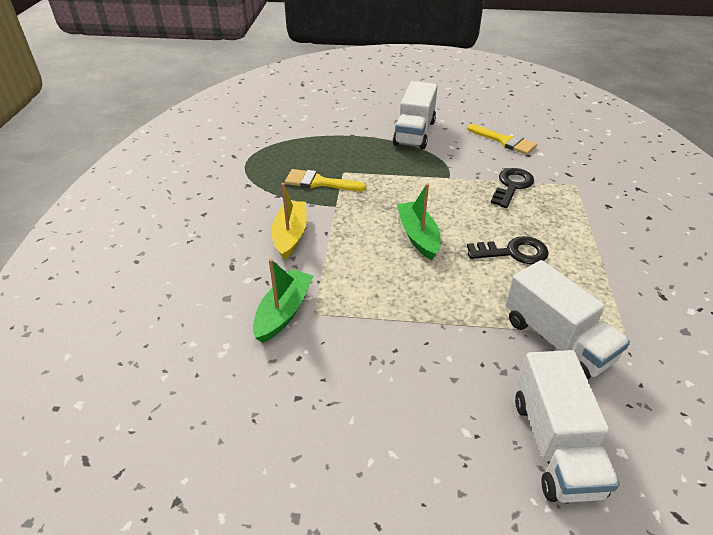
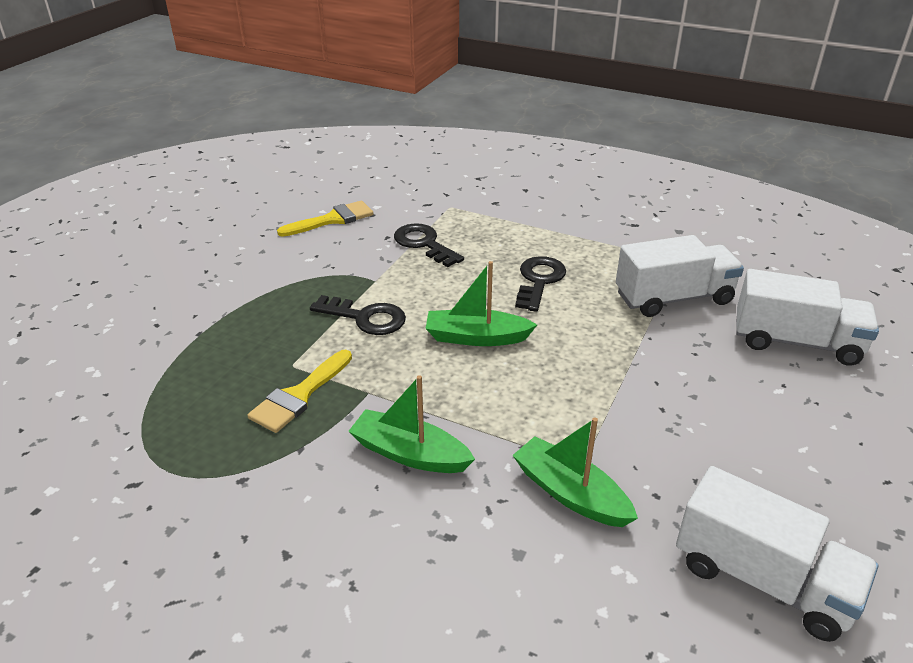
camera: 70 degrees left, 5 degrees down
(290, 235) = (409, 453): yellow boat -> green boat
(406, 185) = (365, 318): none -> black key
(414, 133) = (250, 277): white truck -> white truck (762, 579)

